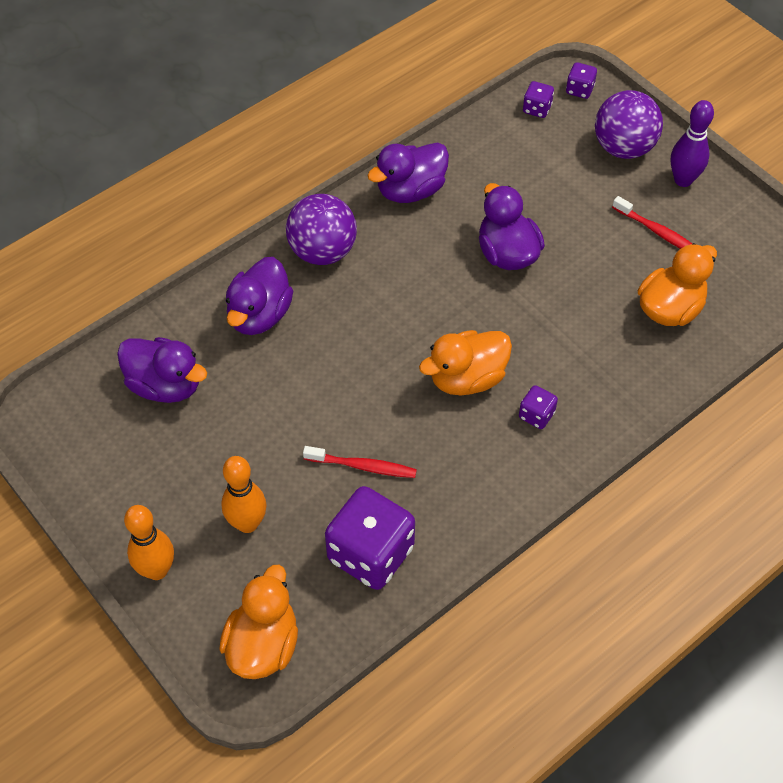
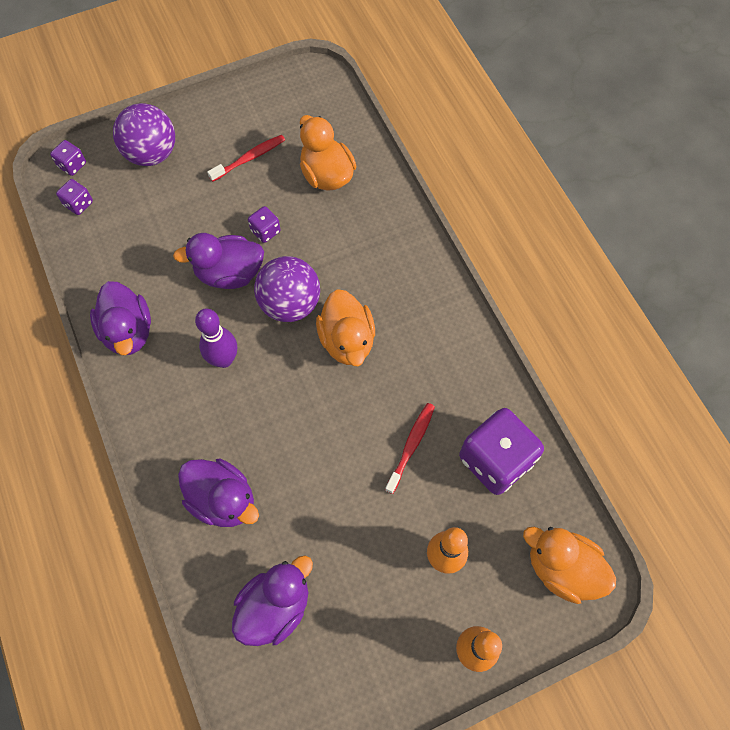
camera: 75 degrees left, 10 degrees up
(322, 251) = (169, 425): purple ball -> purple ball (290, 304)
(536, 415) = (398, 299): purple dice -> purple dice (265, 231)
(683, 180) = (203, 124): purple bowling pin -> purple bowling pin (224, 359)

